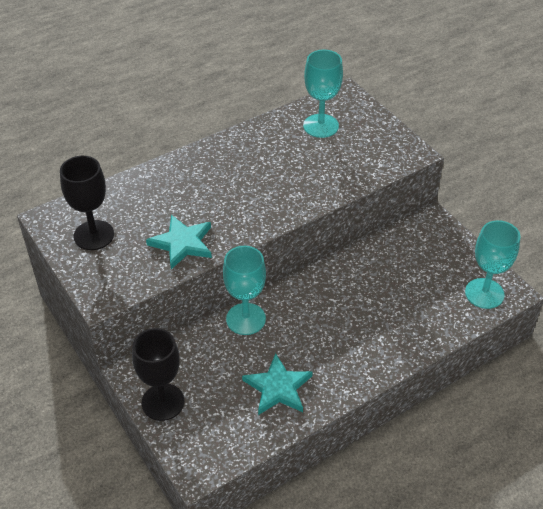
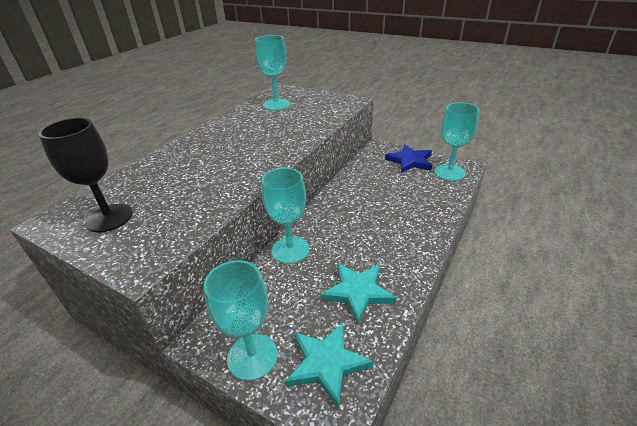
camera: 25 degrees left, 10 degrees down
(163, 402) = (252, 356): black goblet -> turquoise goblet
(182, 243) = (208, 196): turquoise star -> turquoise star (327, 363)
(452, 257) = (410, 161): none -> blue star

